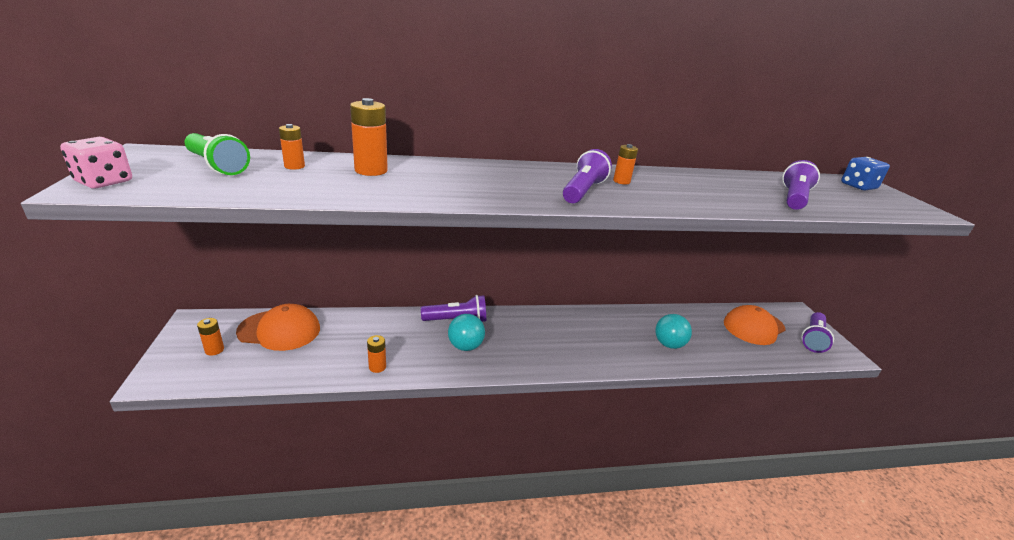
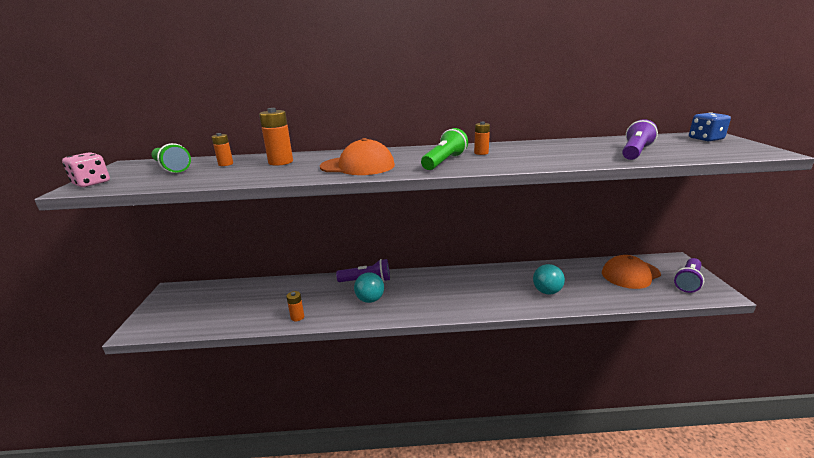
camera: 10 degrees right, 5 degrees down
(214, 350) = (180, 309): orange battery -> none
(279, 330) = (229, 294): orange cap -> orange cap (357, 166)
(583, 191) = (444, 162): purple flashlight -> green flashlight

